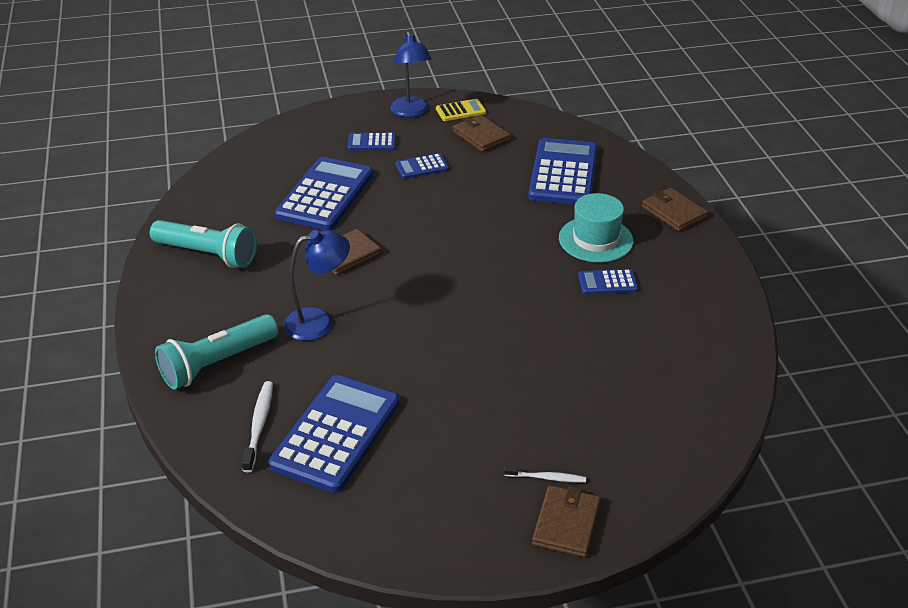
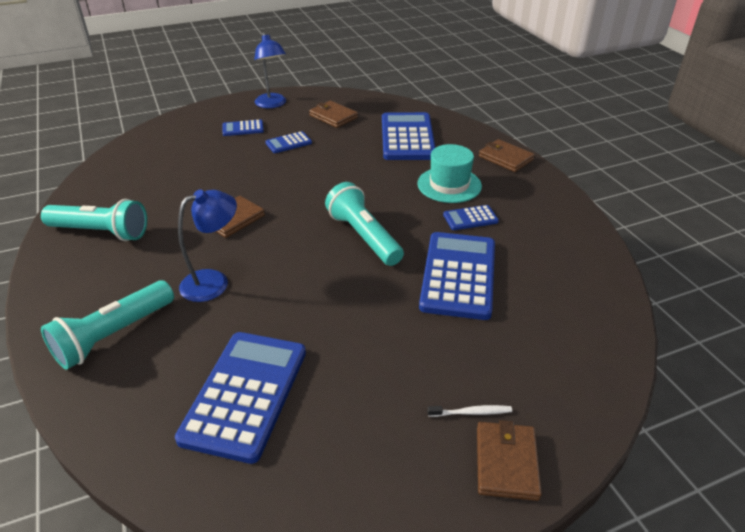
camera: 10 degrees left, 0 degrees up
(259, 425) = (161, 396): white toothbrush -> none
(325, 195) = (207, 172): blue calculator -> blue calculator (458, 275)
(460, 111) = (312, 100): yellow calculator -> none
(483, 290) = (364, 236): none -> turquoise flashlight

